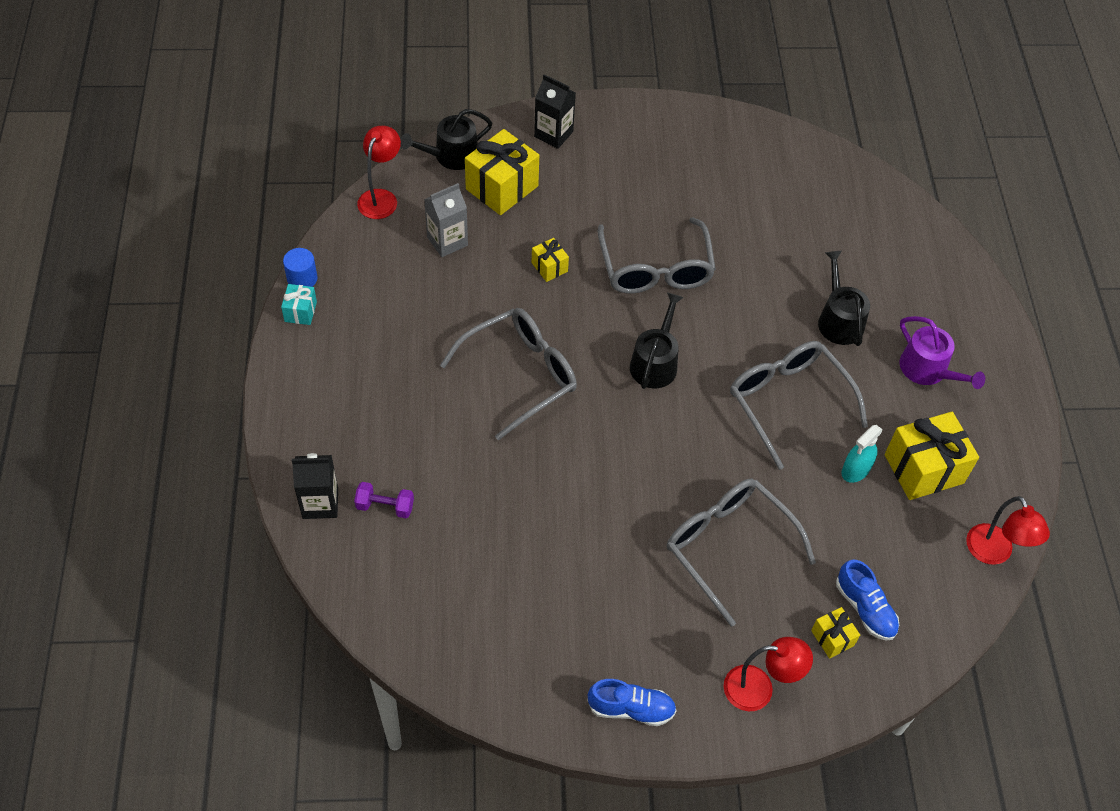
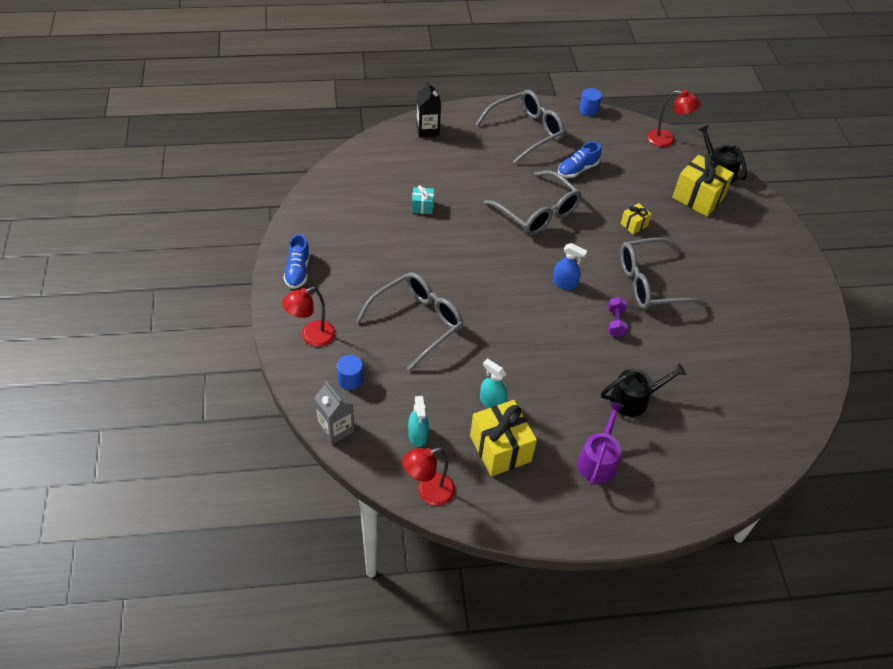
camera: 85 degrees right, 5 degrees down
(300, 311) = (563, 111): turquoise gift -> turquoise gift (422, 207)
(385, 506) = (428, 156): purple dumbbell -> purple dumbbell (615, 323)
(447, 241) = (640, 172): grey carton -> grey carton (335, 428)
(553, 134) = (761, 224): black carton -> none
(655, 362) = (564, 283): black watering can -> blue spray bottle
(759, 689) = (311, 336): red lamp -> red lamp turned 60 degrees clockwise
(788, 402) = (546, 361): grey glasses -> grey glasses (526, 131)
(832, 638) = (350, 380): yellow gift -> blue cylinder
(865, 608) = (374, 401): blue shoe -> blue shoe (577, 169)
(913, 559) = (418, 435): none -> turquoise spray bottle
(928, 370) = (598, 460): purple watering can -> purple watering can turned 150 degrees clockwise

